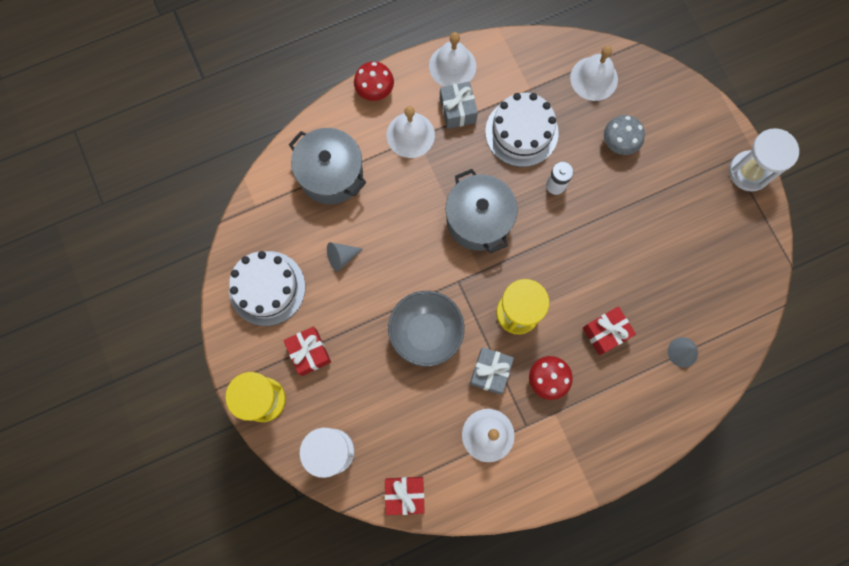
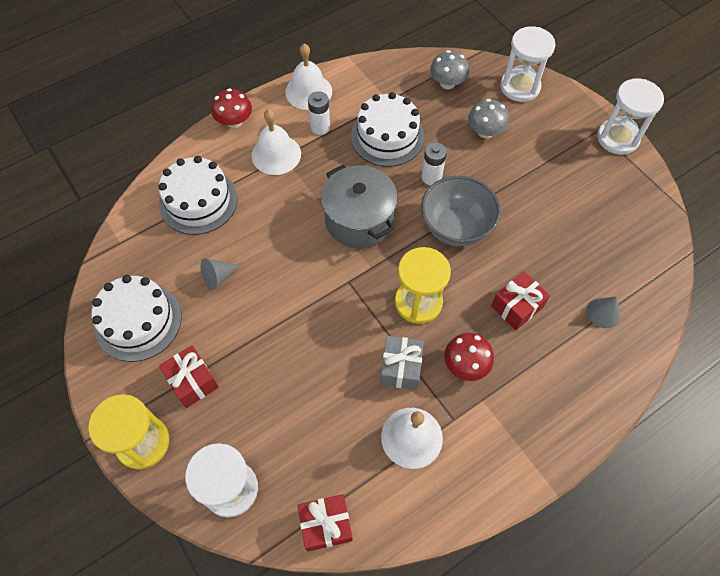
camera: 10 degrees left, 15 degrees down
(331, 174) = (198, 201): grey pot -> white cake
(426, 333) = (322, 338): grey bowl -> grey bowl (455, 227)
(457, 110) = (320, 127): grey gift -> white battery
(594, 78) = (447, 83): white bell -> grey mushroom
(666, 95) = (520, 87): none -> white hourglass

